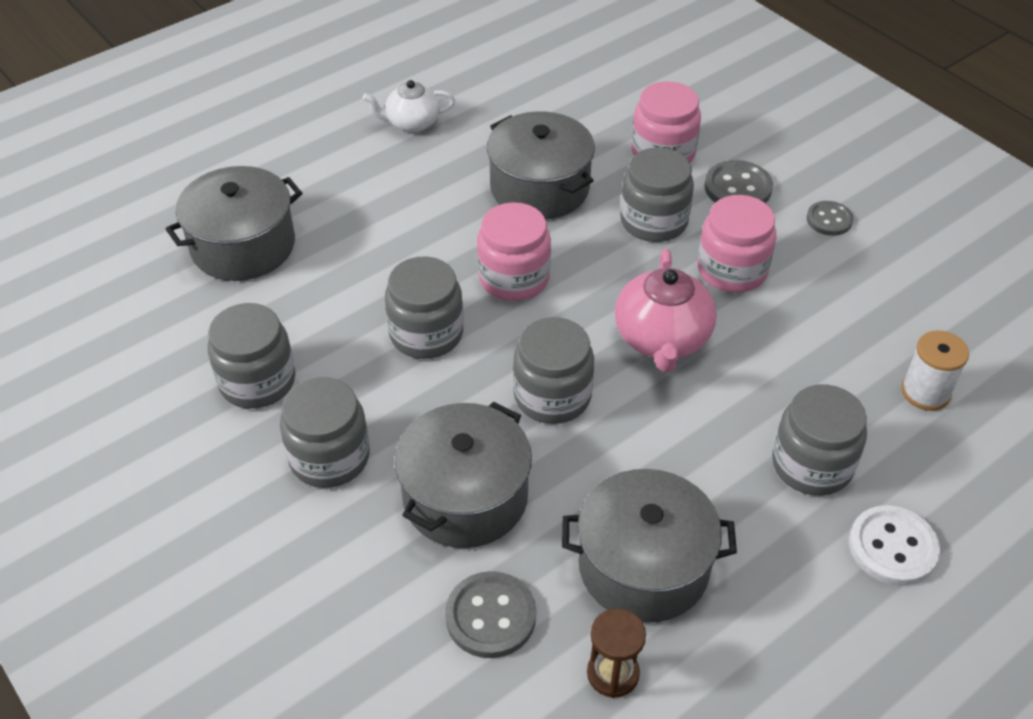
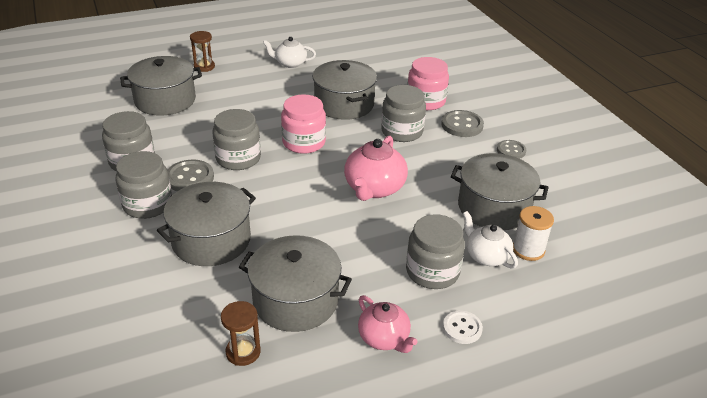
camera: 15 degrees right, 10 degrees down
(271, 160) = (204, 67): none -> brown hourglass
(490, 616) = (188, 303): grey button -> grey button (190, 178)
(552, 396) = (292, 202): grey jar -> none
(732, 270) = (436, 163): pink jar -> none
(796, 594) = (384, 338): none -> pink teapot
(848, 330) = (494, 207): none -> grey pot
(873, 418) = (486, 256): none -> white teapot
(892, 547) = (462, 328): white button -> white button, size x0.66

